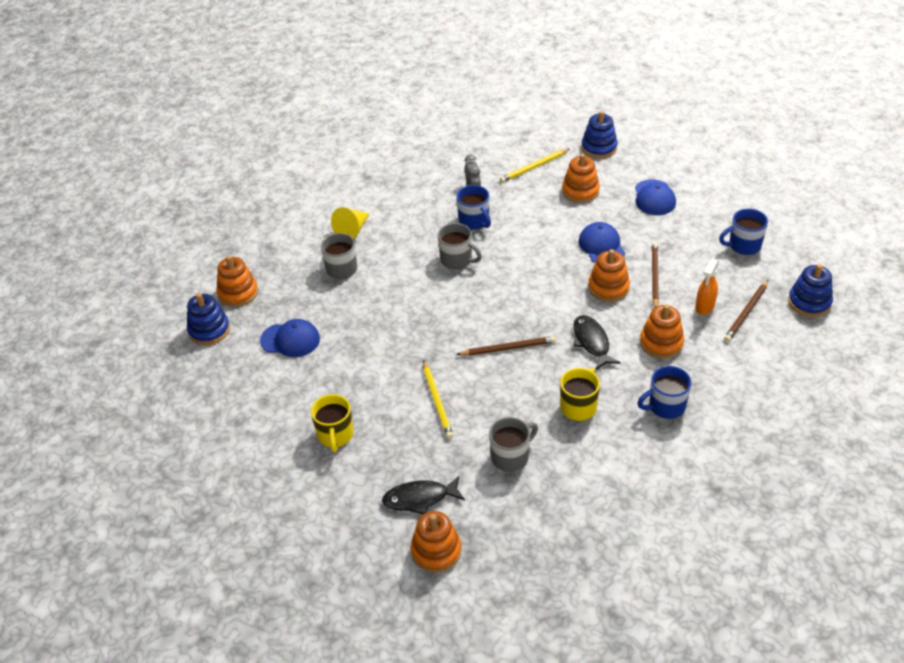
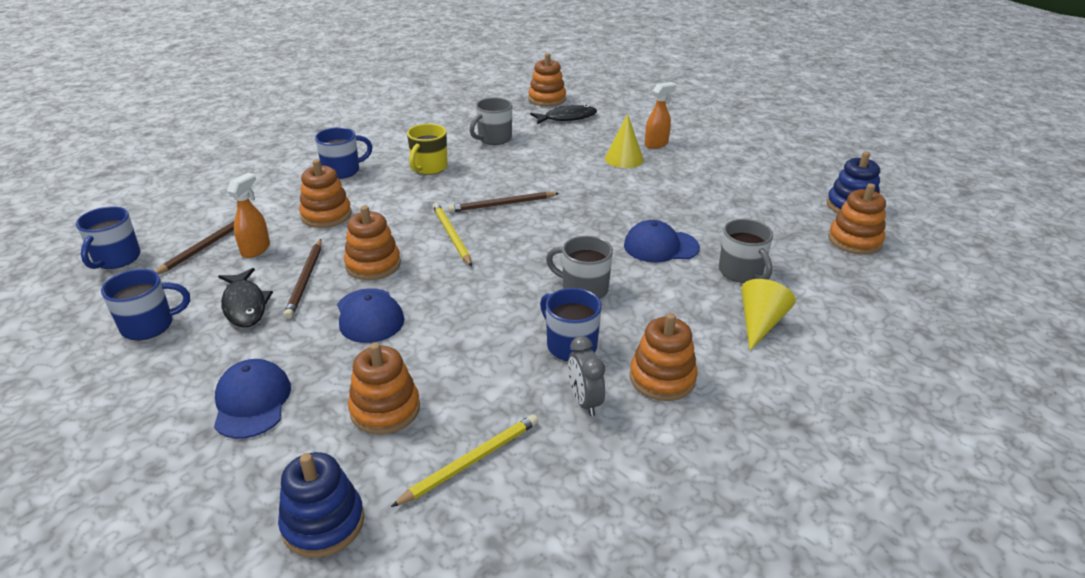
camera: 170 degrees right, 10 degrees down
(290, 340) = (751, 202): blue cap -> blue cap (660, 246)
(335, 435) = (656, 144): yellow mug -> orange spray bottle
(379, 410) = (624, 159): none -> yellow cone
(427, 200) = (662, 378): none -> orange stacking toy
(437, 401) = (569, 166): yellow pencil -> yellow pencil (451, 236)
(592, 342) = (406, 213): black fish -> black fish (245, 305)
(809, 302) = (116, 259): blue stacking toy -> blue mug

